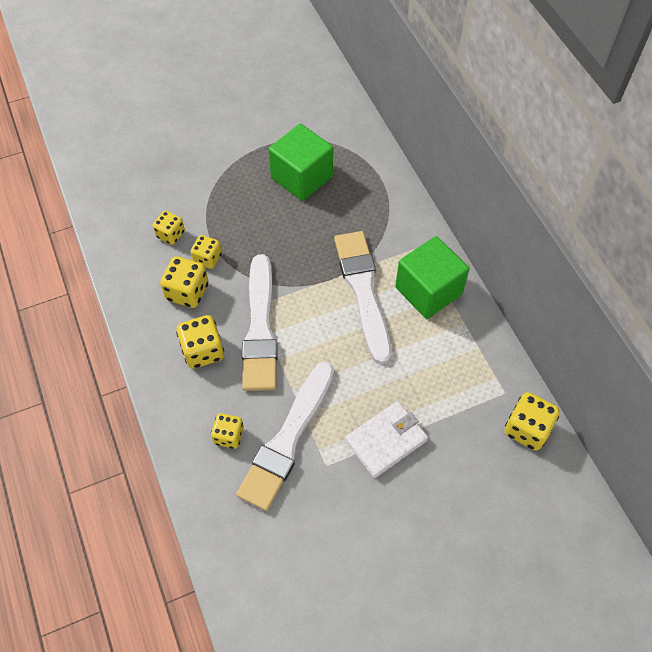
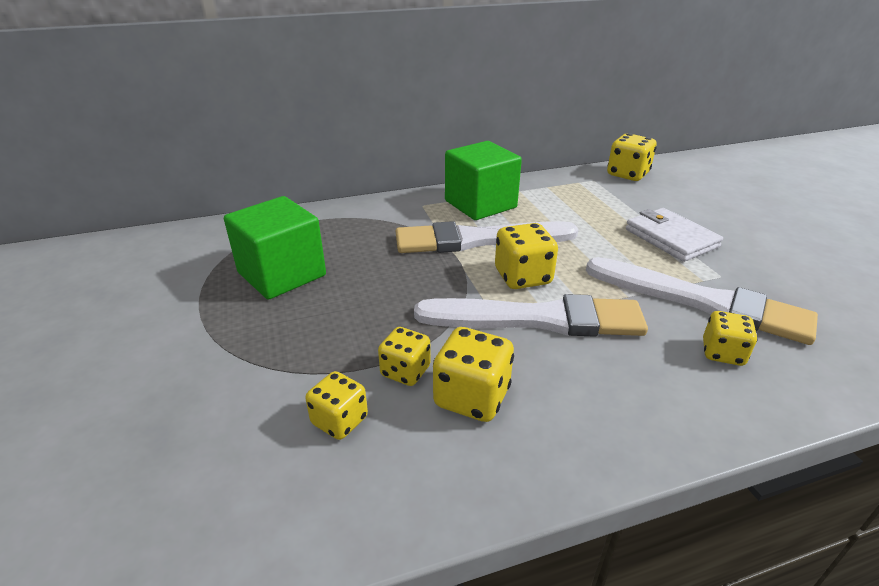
camera: 85 degrees left, 25 degrees down
(203, 351) = (586, 378): yellow dice -> yellow dice (522, 277)

